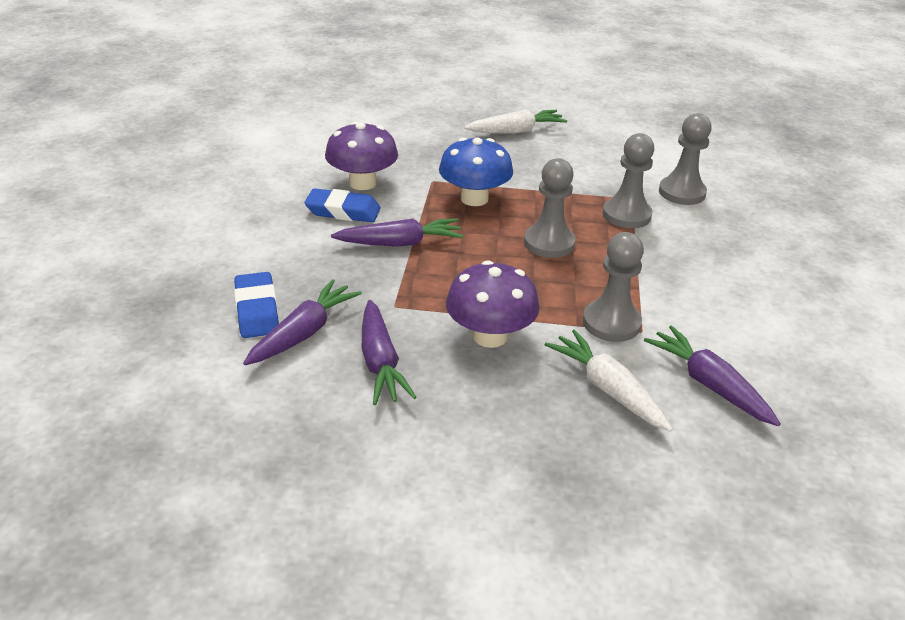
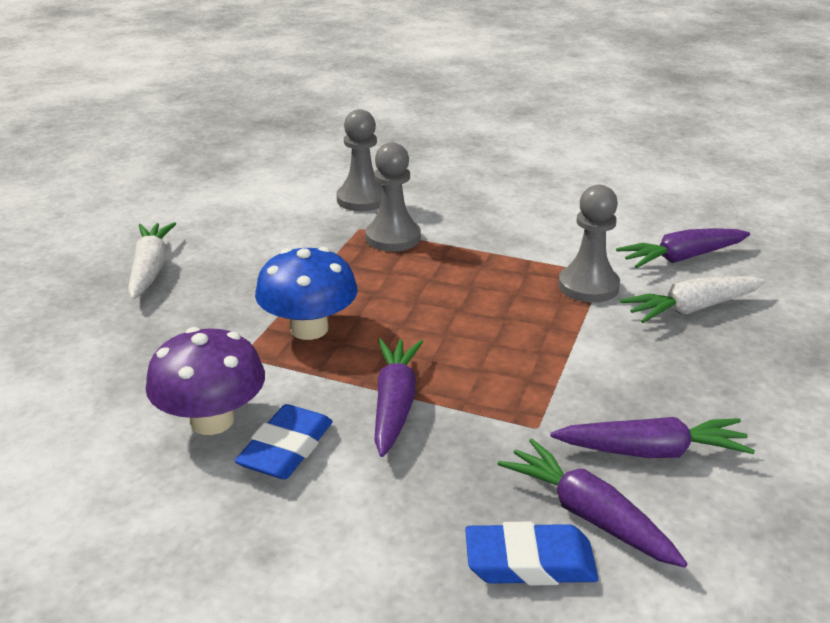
camera: 75 degrees left, 5 degrees down
(490, 336) = (605, 363): purple mushroom -> none
(549, 243) = (432, 294): grey pawn -> none

